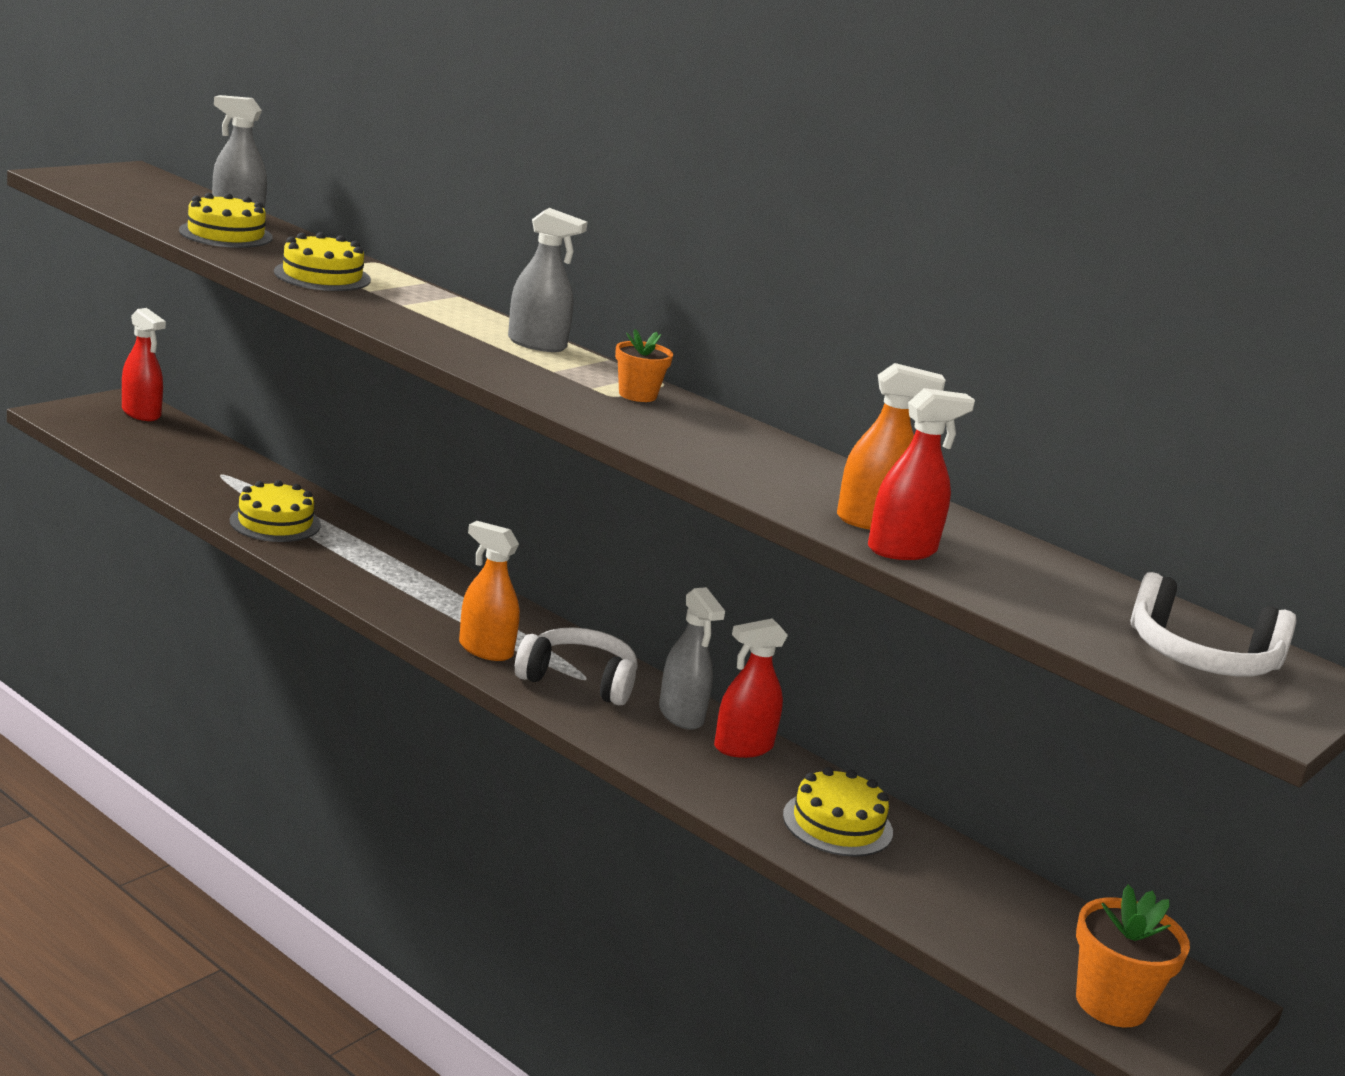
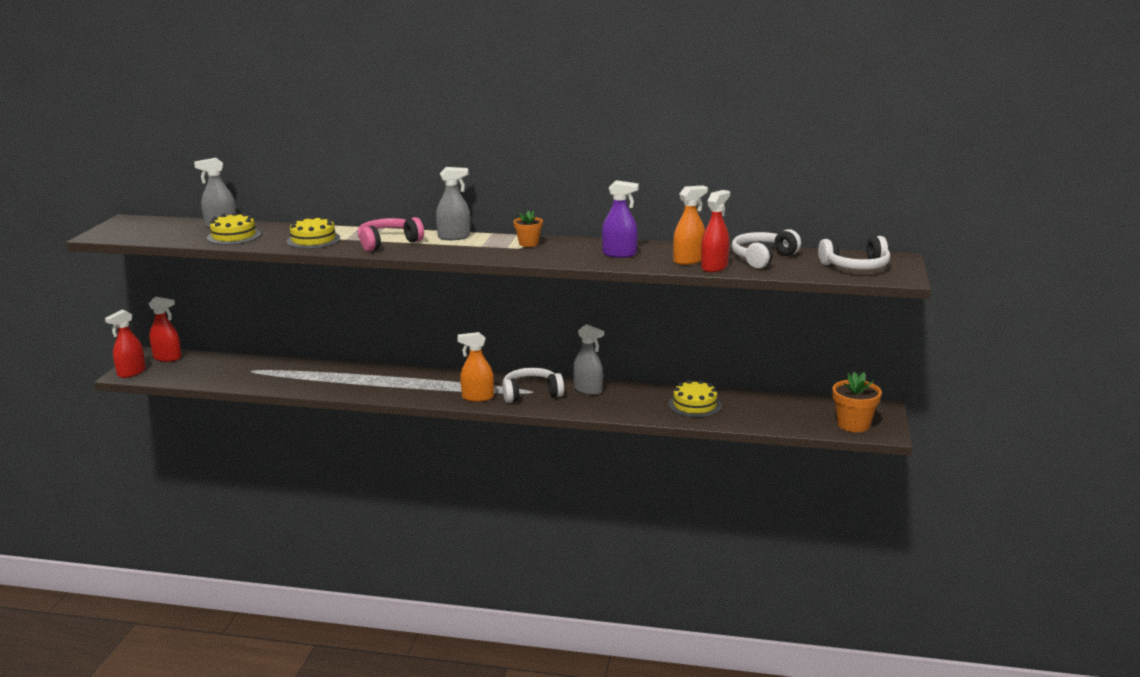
camera: 25 degrees left, 0 degrees up
(275, 523) = (309, 382): yellow cake -> none
(421, 317) = (388, 243): none -> pink headphones
(743, 747) = (626, 392): red spray bottle -> red spray bottle (131, 372)
(763, 466) = (619, 254): none -> purple spray bottle
(1027, 570) = (763, 258): none -> white headphones

